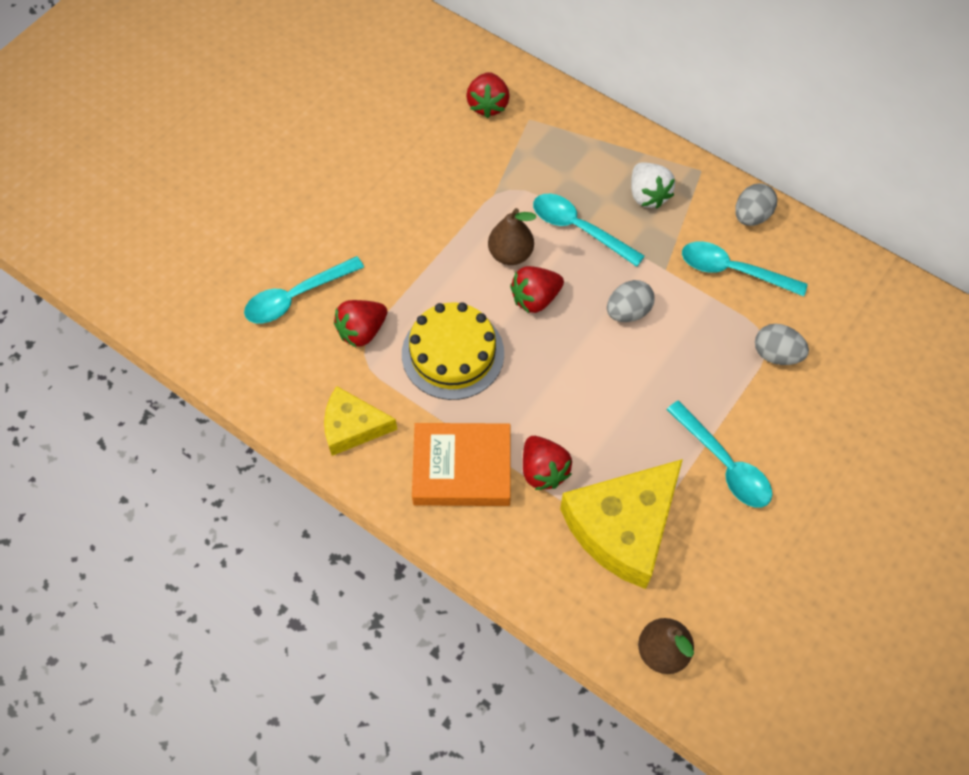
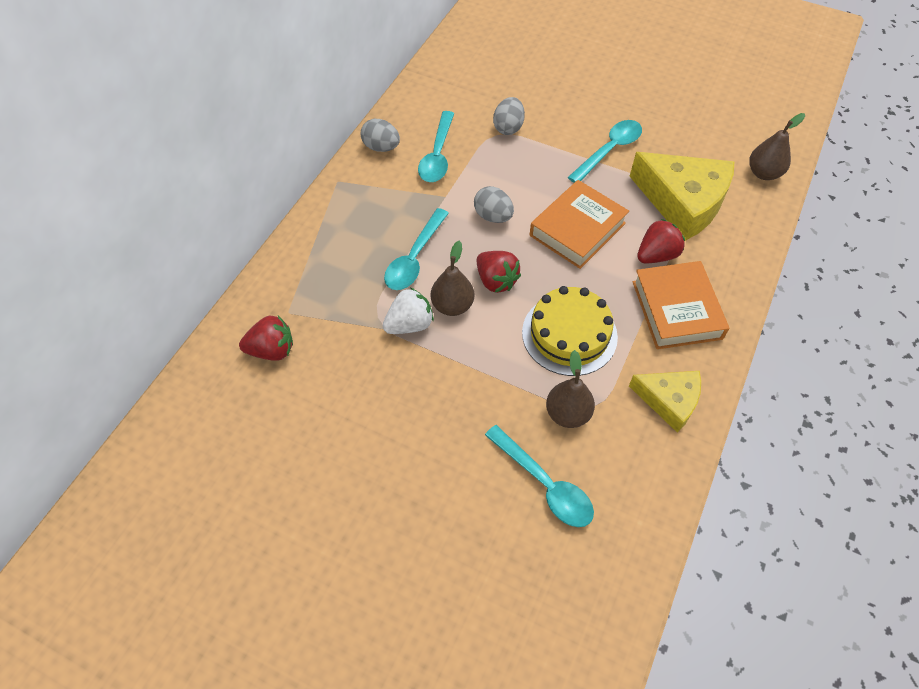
camera: 100 degrees left, 5 degrees down
(352, 427) = (669, 401): yellow cheese -> yellow cheese turned 60 degrees counterclockwise
(362, 331) = (567, 413): red strawberry -> brown pear
(595, 395) = (577, 229): none -> orange book
(648, 195) = (369, 214): white strawberry -> white strawberry (409, 324)

